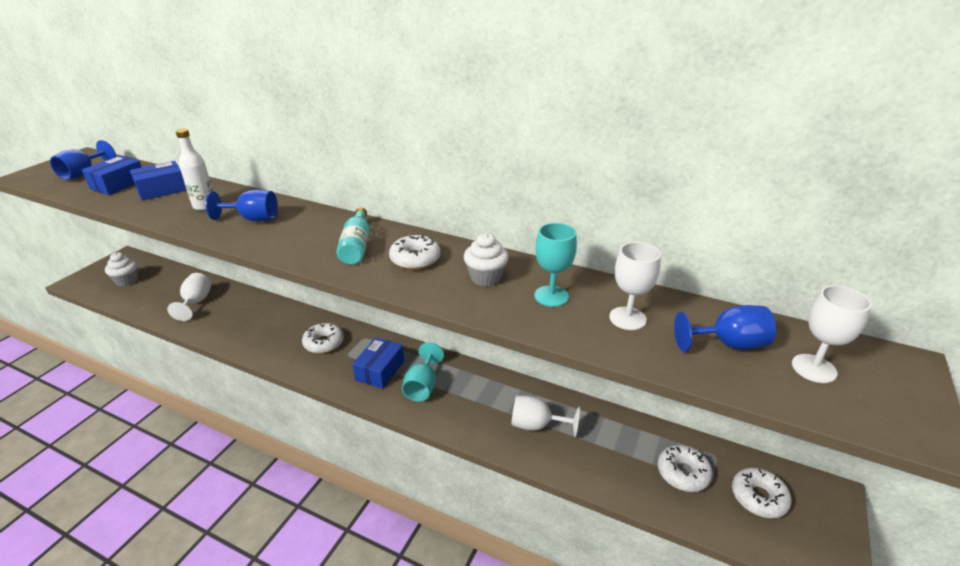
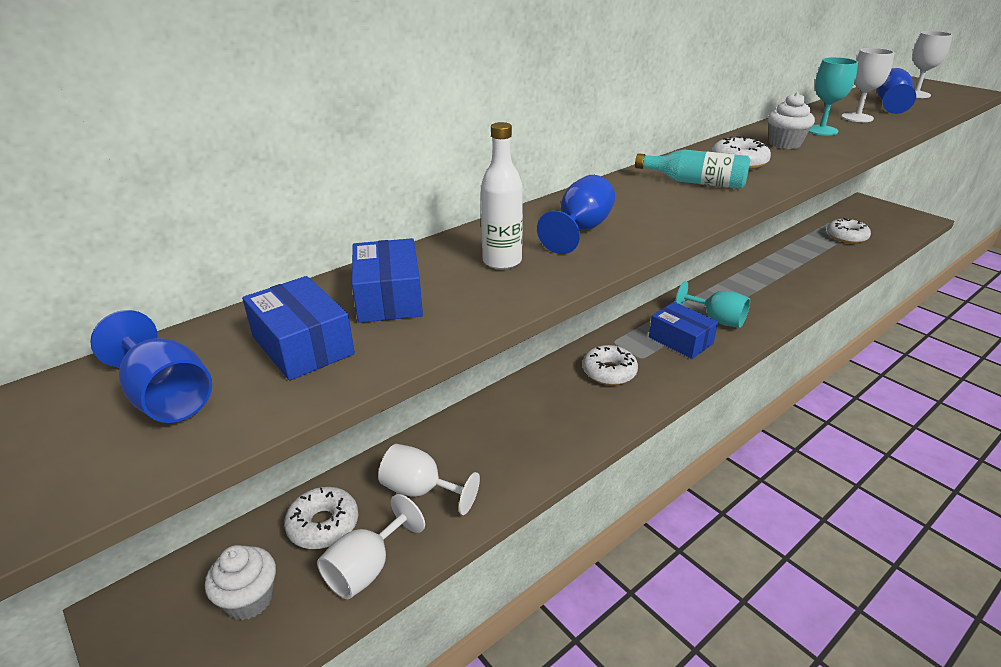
camera: 65 degrees left, 0 degrees up
(536, 425) = (786, 276): white goblet -> white goblet (367, 568)
(758, 497) = (869, 221): white donut -> white donut (323, 525)

